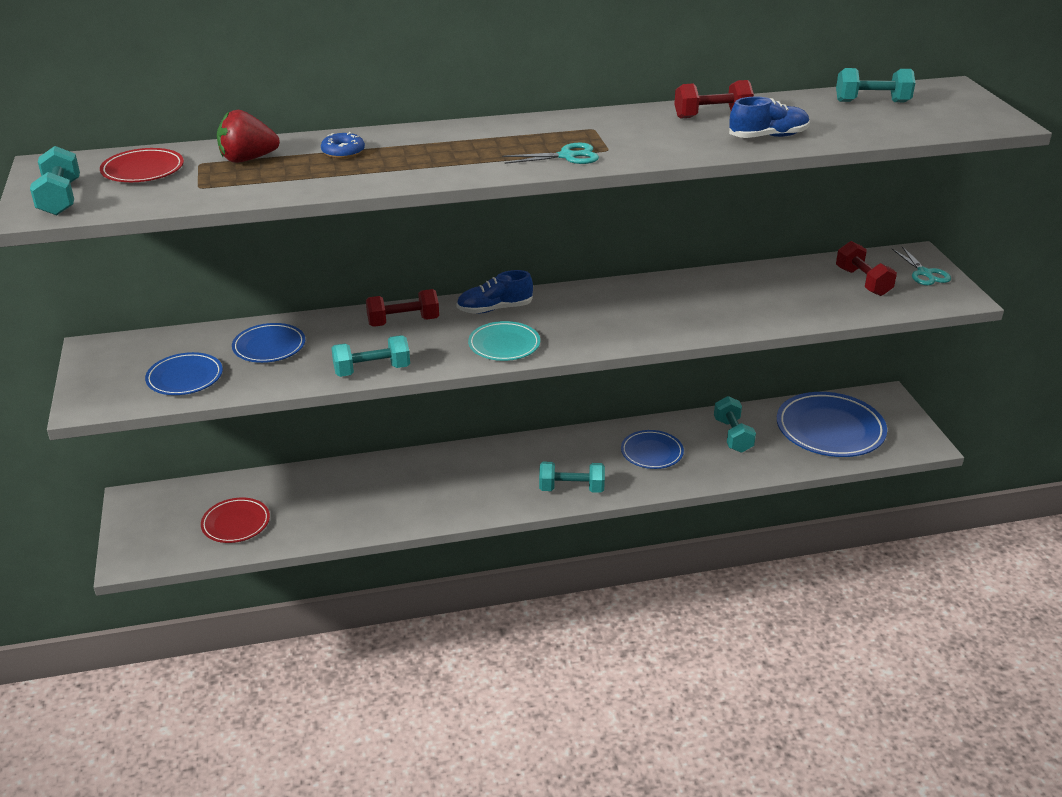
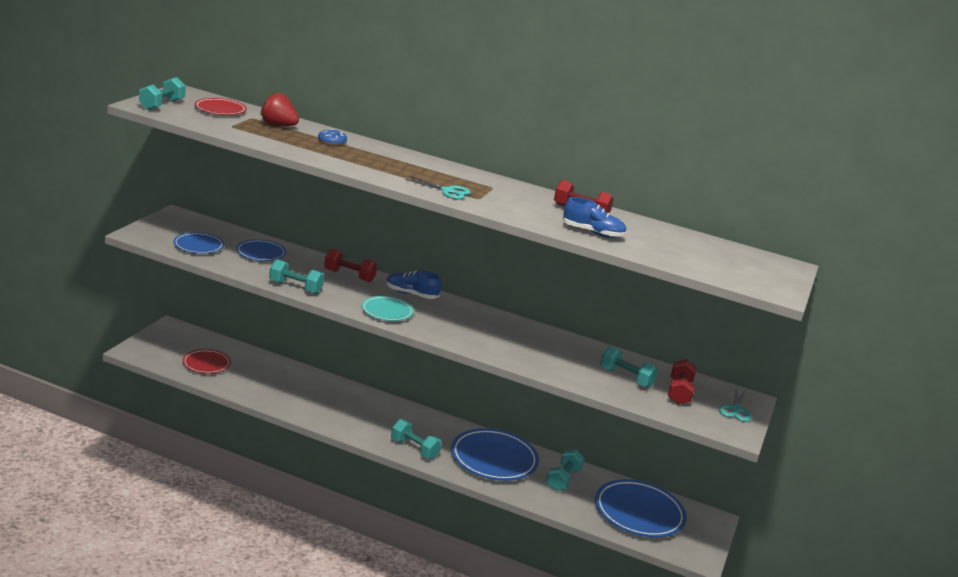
camera: 30 degrees right, 10 degrees down
(652, 452) = (494, 459): blue plate -> blue plate, size x1.77
(872, 102) = (709, 248): turquoise dumbbell -> turquoise dumbbell (626, 378)

